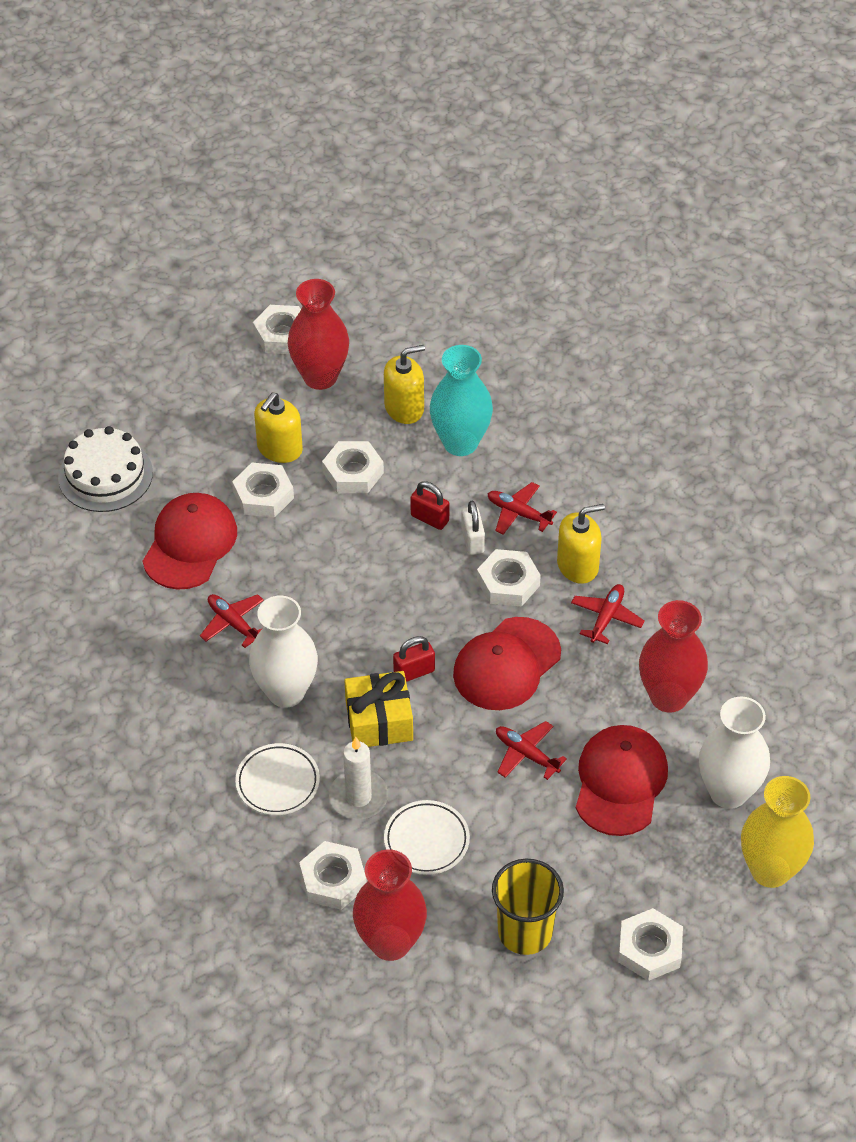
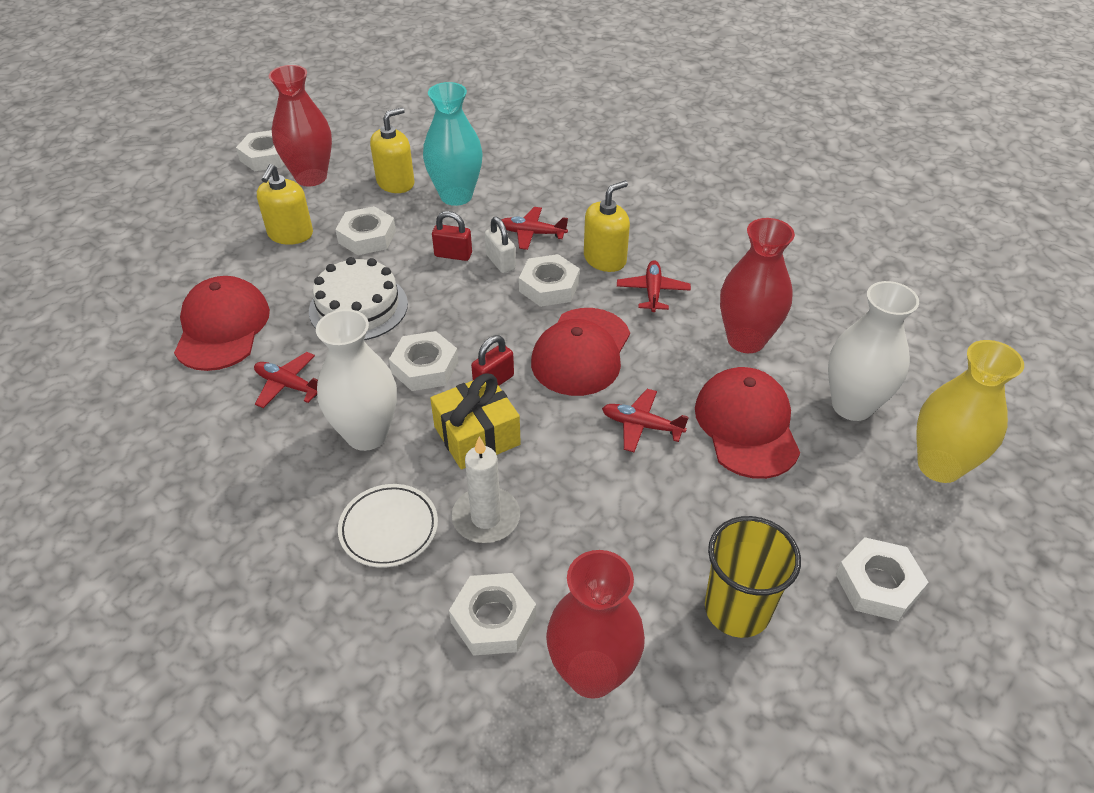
camera: 20 degrees left, 5 degrees down
(105, 475) = (118, 291): white cake -> white cake (358, 307)
(263, 495) = (286, 272): white nut -> white nut (425, 367)
(426, 840) = (580, 541): white plate -> none

